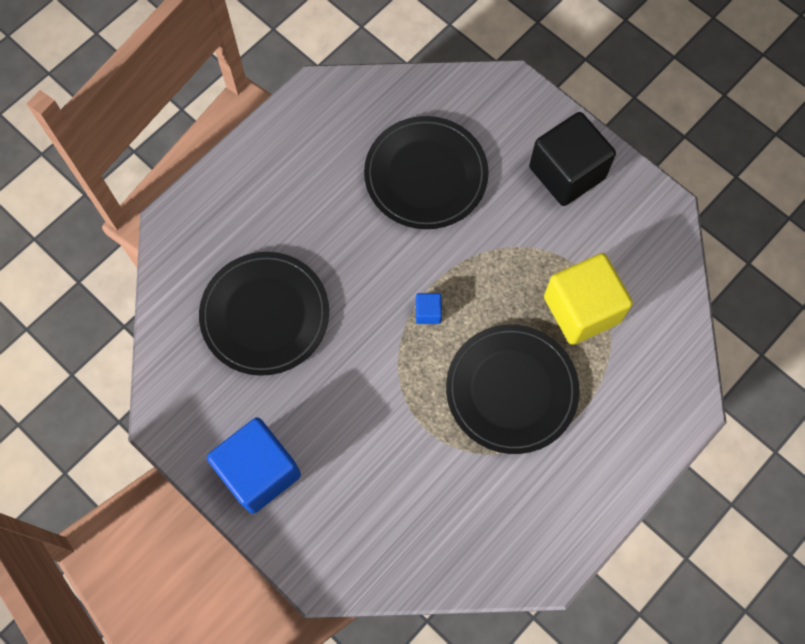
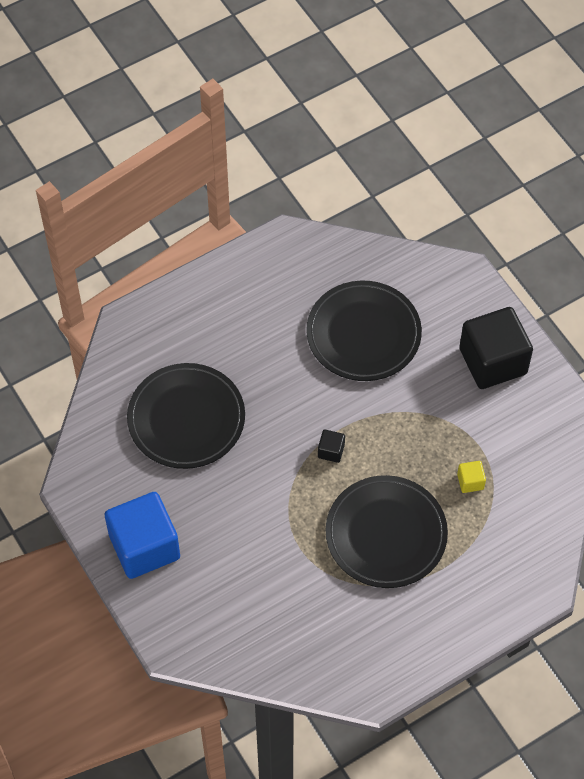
camera: 15 degrees right, 10 degrees down
(428, 312) = (331, 451): blue cube -> black cube
(582, 309) = (470, 481): yellow cube -> yellow cube, size x0.41

